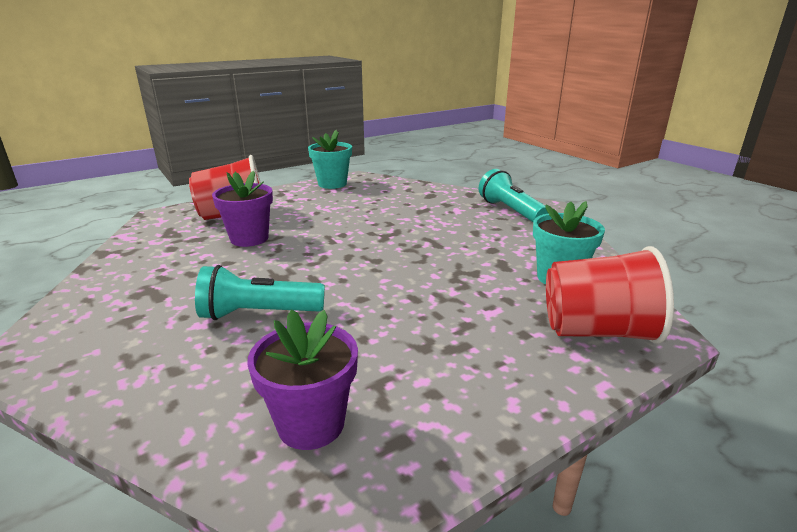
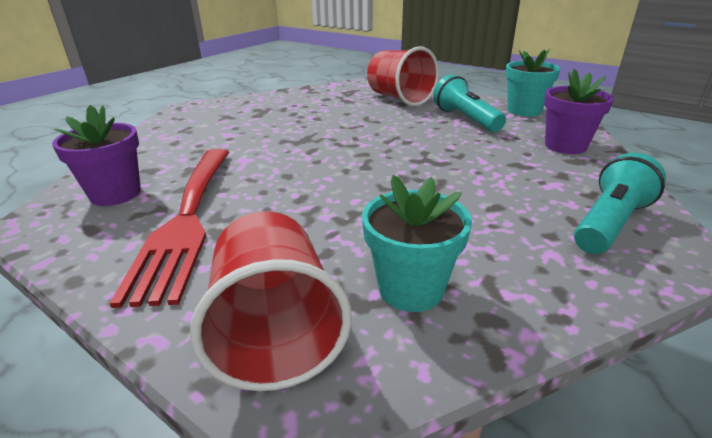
camera: 70 degrees right, 5 degrees up
(249, 238) = (362, 113): purple flower pot -> purple flower pot (565, 146)
(259, 314) = (246, 146): turquoise flashlight -> turquoise flashlight (465, 119)
(419, 365) = (187, 220): none -> red fork

